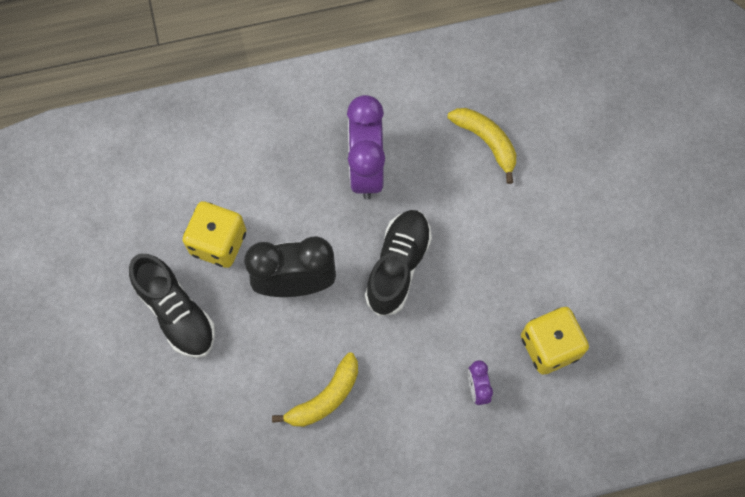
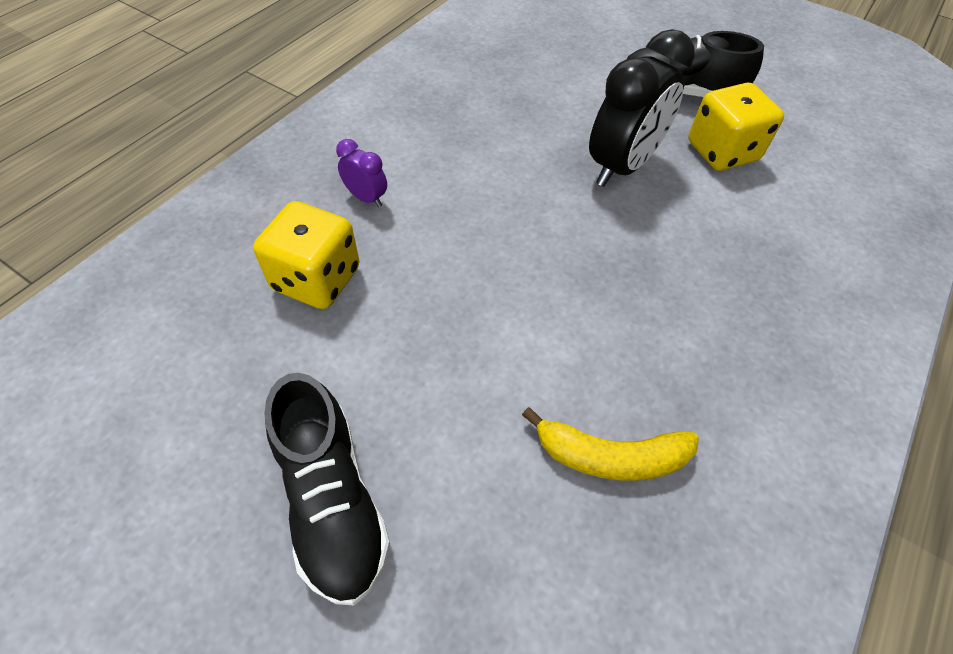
camera: 135 degrees right, 15 degrees down
(325, 397) = (497, 114): yellow banana -> none
(366, 170) = (694, 306): purple clock -> none
(398, 266) = (551, 241): black shoe -> black shoe (332, 500)

